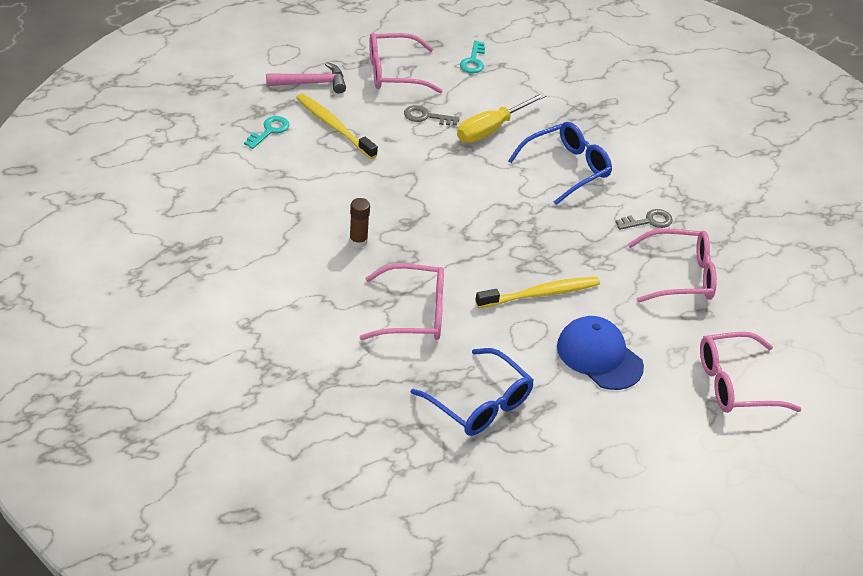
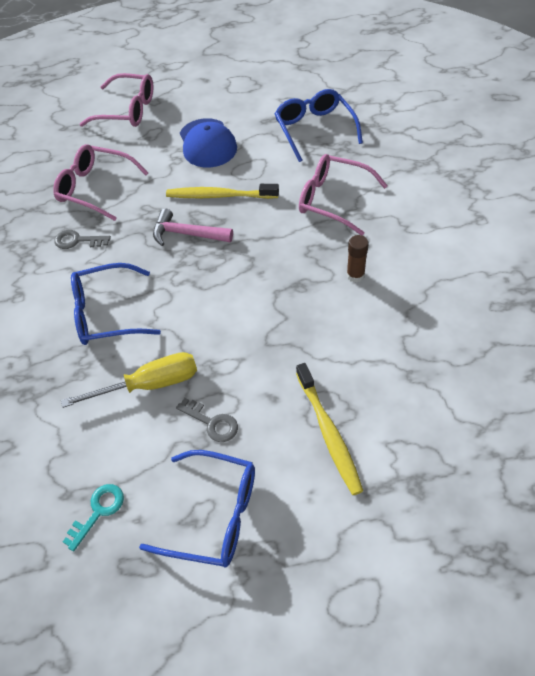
camera: 150 degrees left, 10 degrees up
(269, 131) = (410, 444): turquoise key -> none
(312, 83) = (332, 522): pink hammer -> pink hammer (186, 234)
(394, 72) = (213, 515): pink glasses -> blue glasses

